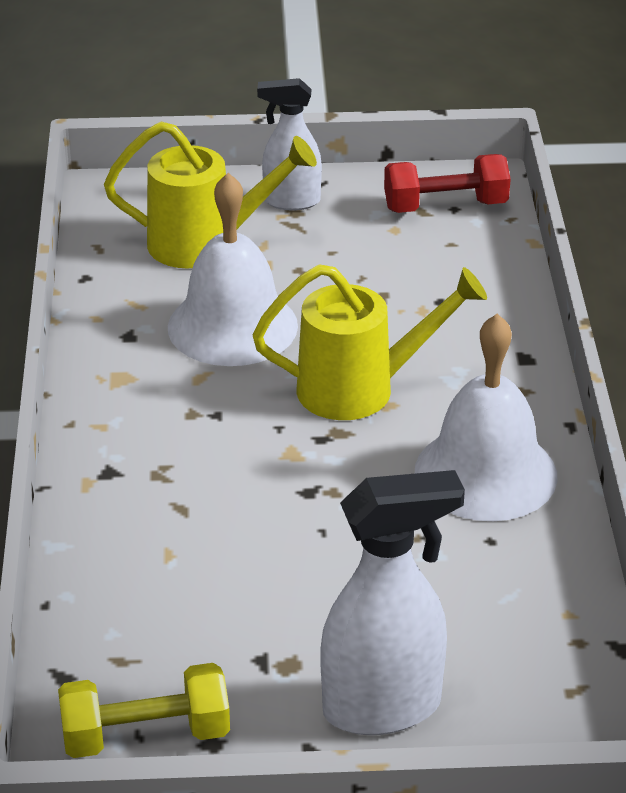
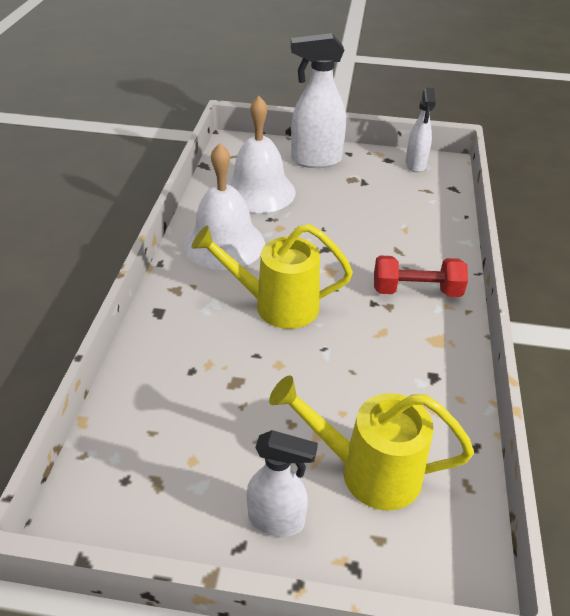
camera: 170 degrees left, 5 degrees up
(146, 735) = (415, 165): yellow dumbbell -> white spray bottle
(232, 326) = (354, 372): white bell -> white bell (259, 191)
(445, 206) = (132, 484): red dumbbell -> red dumbbell (416, 291)

